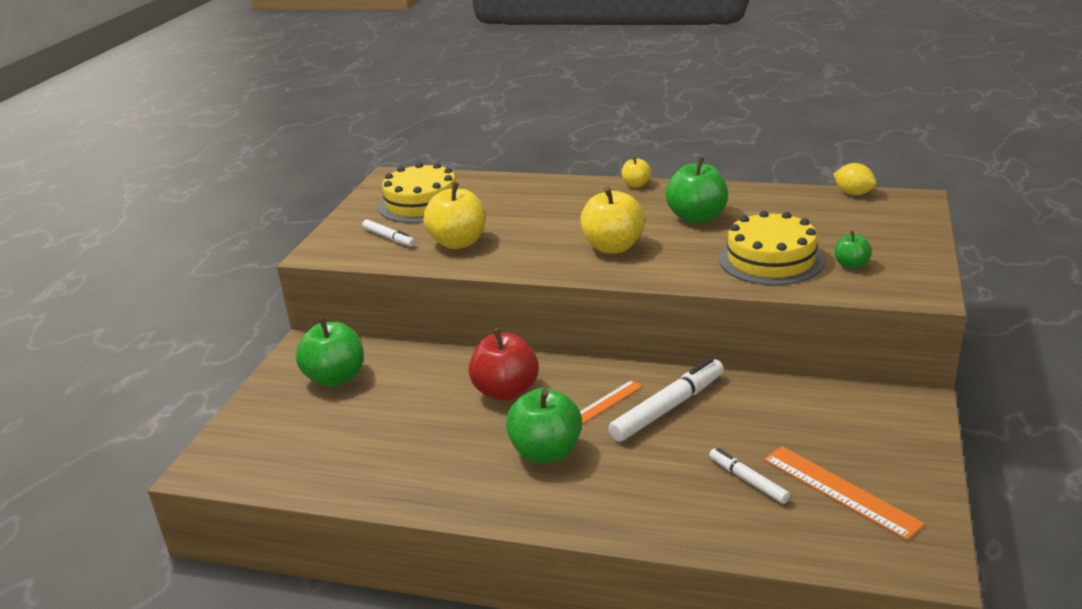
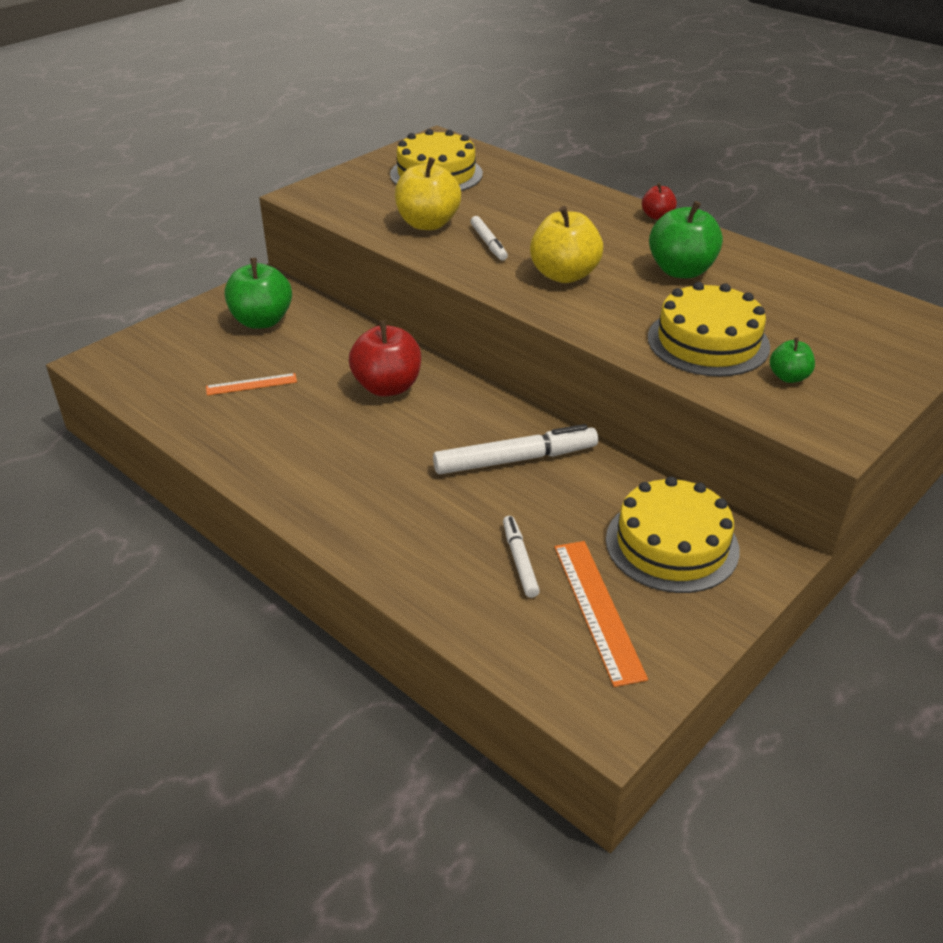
camera: 25 degrees right, 10 degrees up
(389, 238) = (374, 199): white marker -> white marker (488, 243)
(546, 452) = (368, 457): green apple -> none
(606, 402) = (464, 432): orange ruler -> orange ruler (251, 384)
(636, 185) = (657, 216): yellow apple -> red apple
(843, 423) = (672, 544): none -> yellow cake
(853, 193) = (883, 298): yellow lemon -> none

